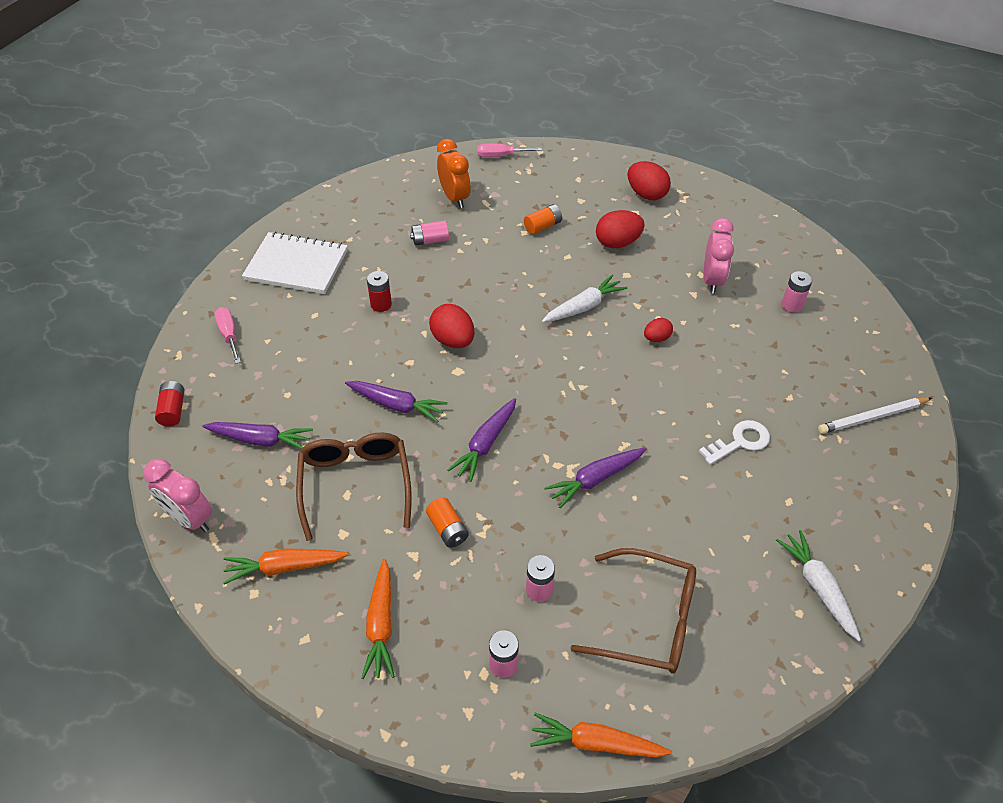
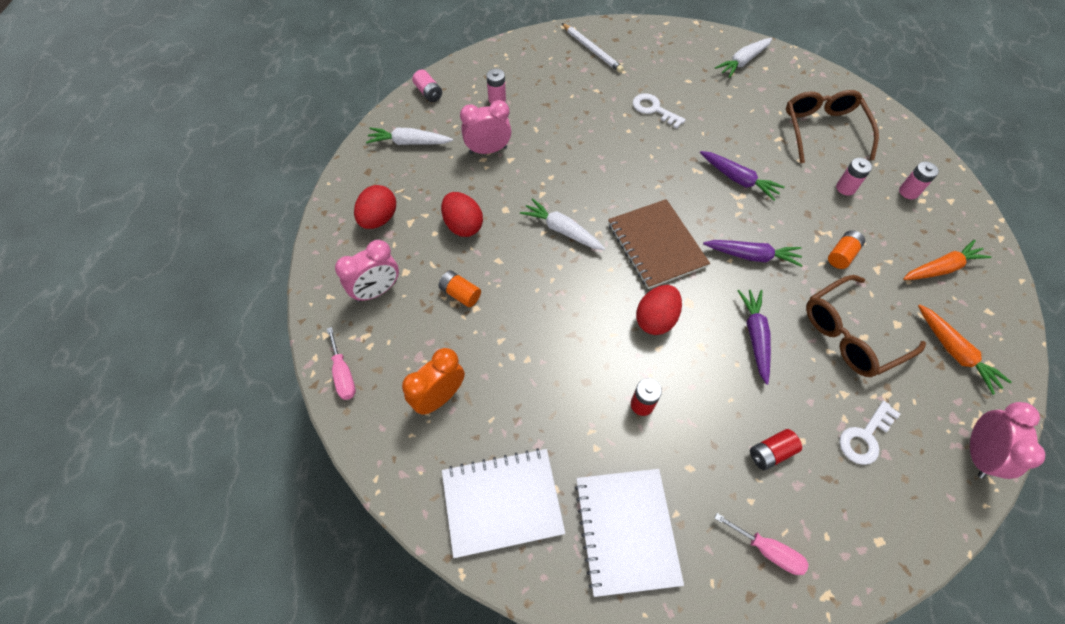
camera: 110 degrees left, 10 degrees up
(173, 410) = (893, 550): red battery -> red battery (770, 453)
(229, 335) = (767, 550): pink screwdriver -> pink screwdriver turned 105 degrees counterclockwise
(260, 440) = (865, 437): purple carrot -> white key
(357, 211) = (502, 502): none -> white notebook
(430, 240) = (523, 395): pink battery -> pink battery (428, 93)
(535, 371) = (656, 245): none -> brown notebook
(568, 182) = (377, 291): none -> pink clock
(596, 743) = (915, 137): orange carrot -> none
(656, 338) = (575, 173): red egg -> none
(740, 228) = (409, 142): none -> white carrot

